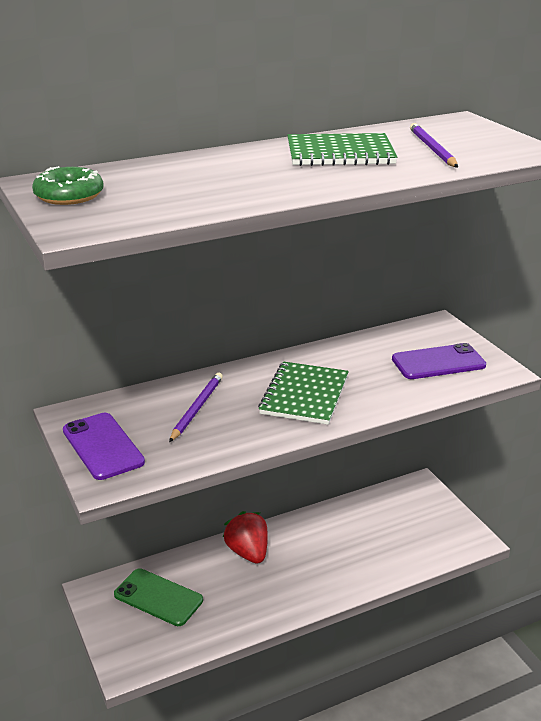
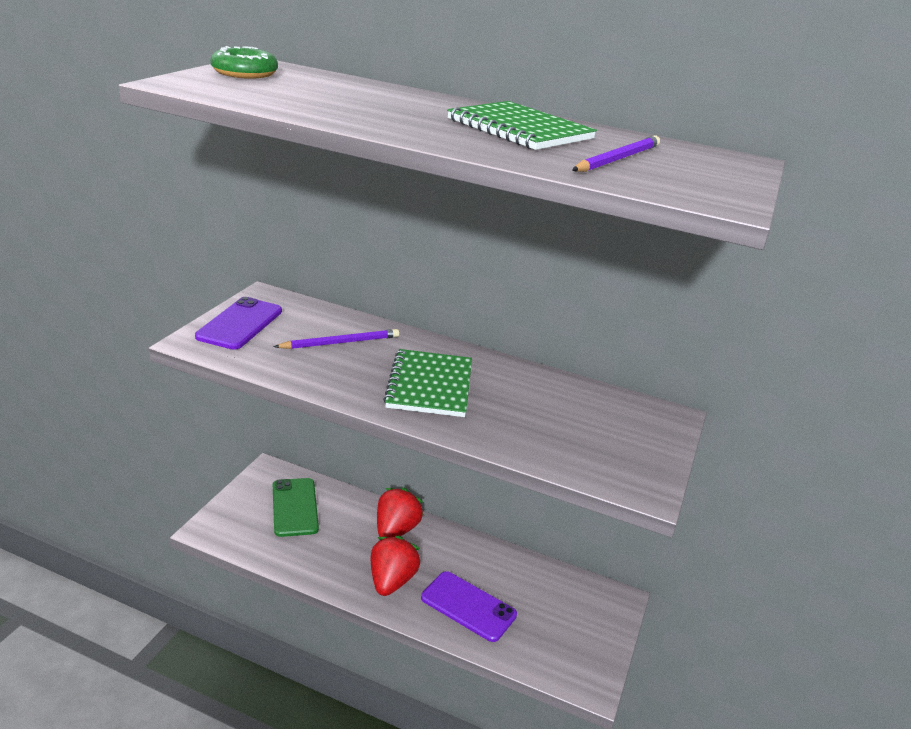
camera: 45 degrees right, 0 degrees up
(298, 584) = (391, 581): none -> red strawberry
(304, 395) = (430, 385): green notebook -> green notebook turned 60 degrees counterclockwise
(438, 362) = (597, 441): purple phone -> purple phone (468, 606)

